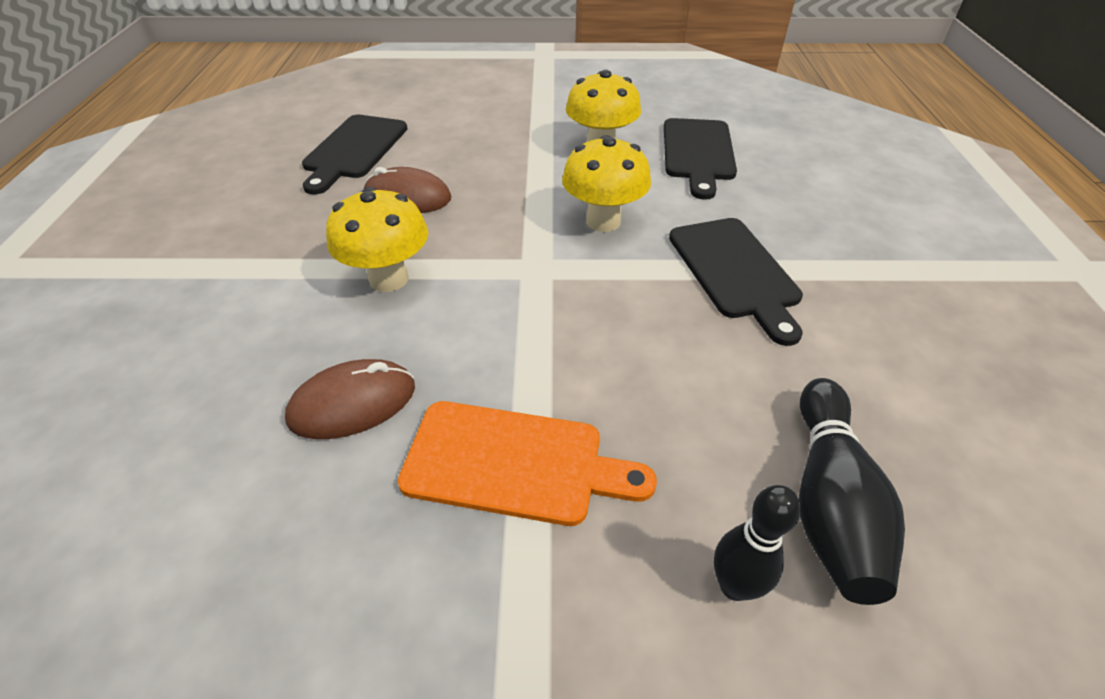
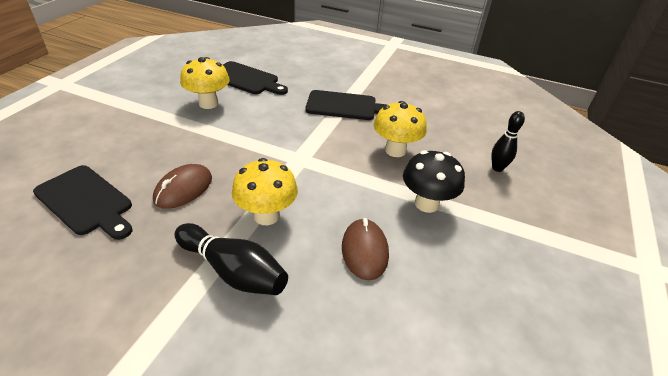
camera: 70 degrees left, 5 degrees down
(513, 462) = (426, 204): orange cutting board -> black mushroom
(603, 221) = (278, 126): yellow mushroom -> yellow mushroom (395, 150)
(829, 501) = (470, 136): black bowling pin -> black bowling pin (233, 271)

